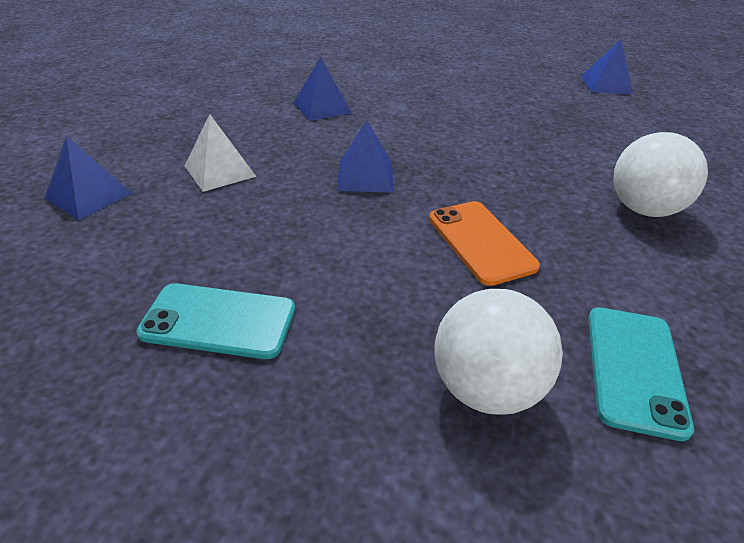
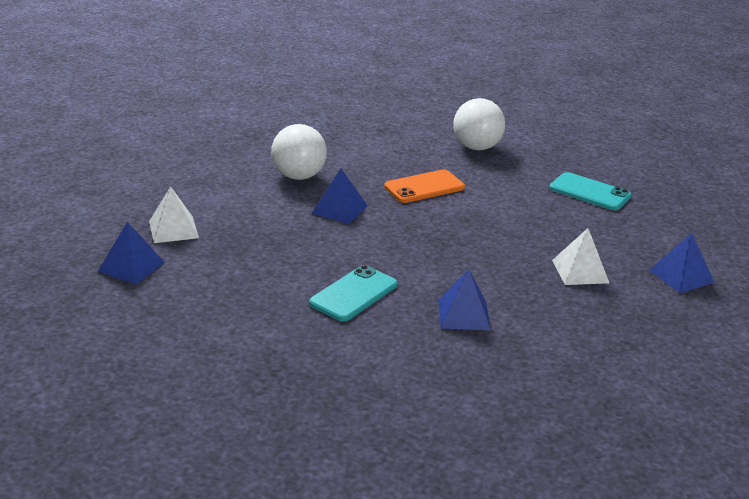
camera: 155 degrees left, 10 degrees down
(365, 176) = (467, 239): blue pyramid -> blue pyramid (339, 209)
(481, 242) = (424, 187): orange phone -> orange phone turned 60 degrees clockwise
(634, 369) = (407, 136): turquoise phone -> turquoise phone (354, 294)
(636, 116) = (173, 229): none -> white pyramid

